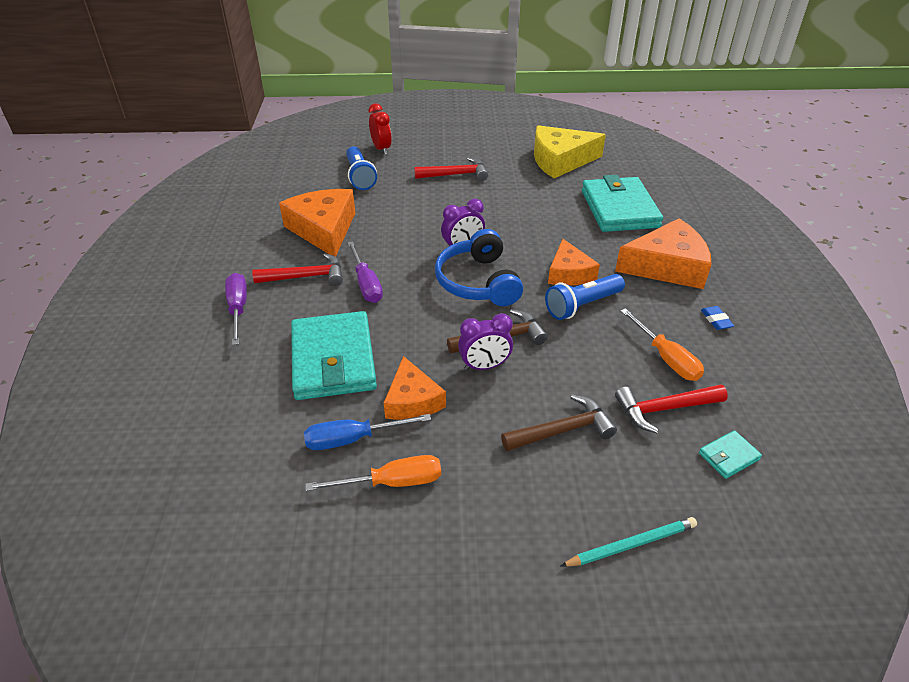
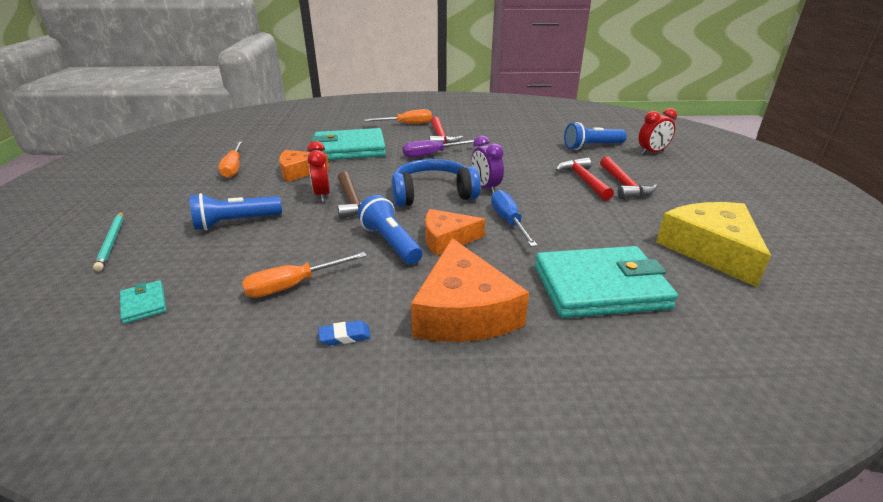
camera: 90 degrees right, 10 degrees down
(238, 309) = (407, 124): purple screwdriver -> orange screwdriver
(324, 229) = (502, 139): orange cheese -> none
(353, 439) = (275, 157): blue screwdriver -> blue screwdriver (508, 221)
(484, 366) = (322, 195): purple clock -> red clock
(562, 430) = (235, 222): brown hammer -> blue flashlight
(664, 409) = (226, 274): red hammer -> red hammer (584, 180)

